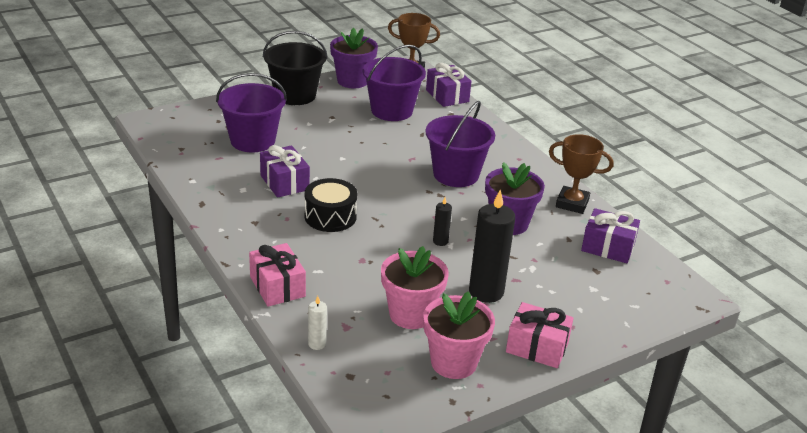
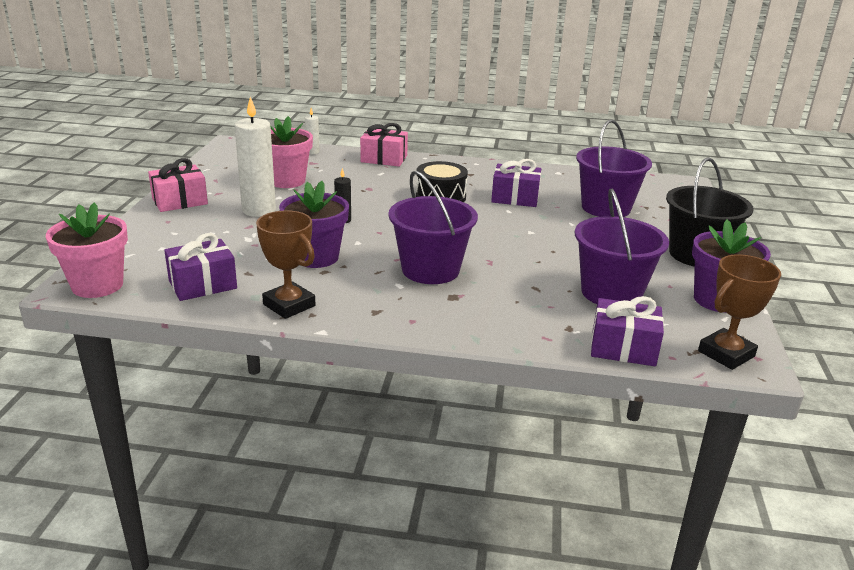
camera: 130 degrees right, 5 degrees down
(453, 362) = (224, 175): pink flower pot -> pink flower pot (97, 285)
(486, 292) = (259, 210): black candle -> white candle
(572, 203) = (289, 305): brown trophy -> brown trophy turned 75 degrees clockwise

